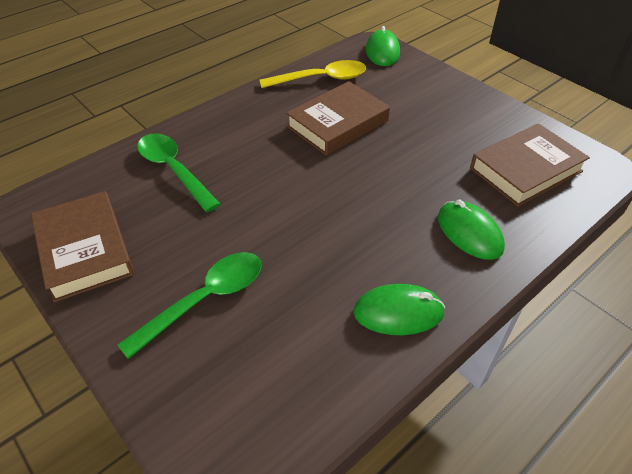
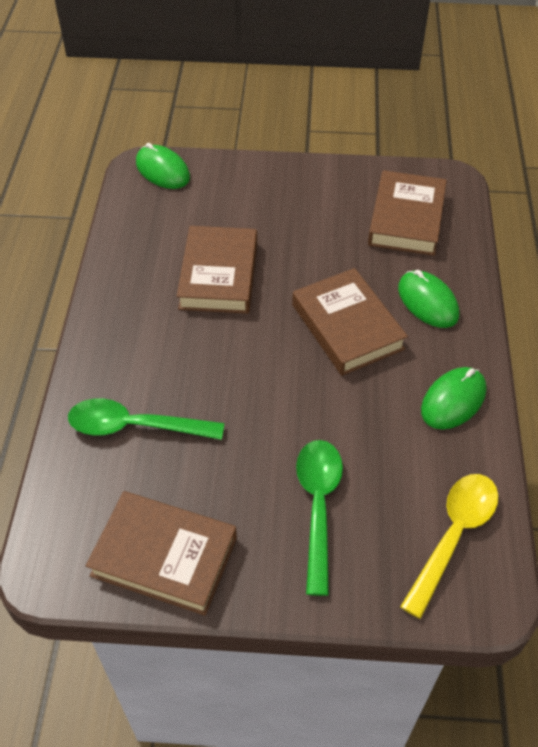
camera: 45 degrees left, 5 degrees up
(321, 79) = (144, 238): yellow spoon -> yellow spoon (453, 535)
(382, 207) = (347, 327): none -> brown book
(469, 233) = (427, 302): green mouse -> green mouse turned 45 degrees clockwise

